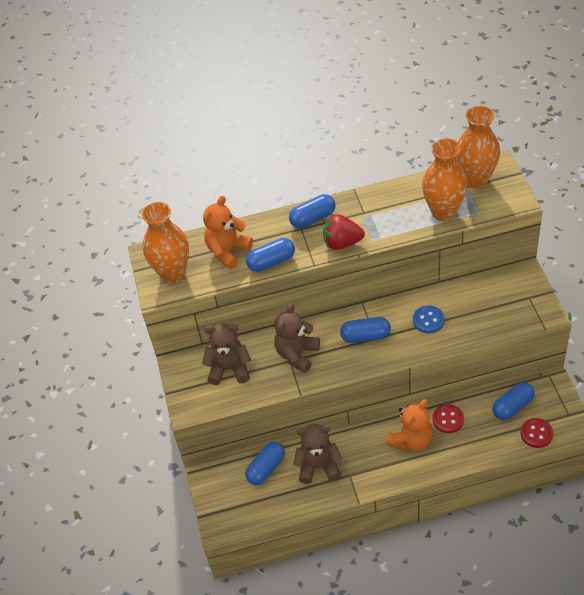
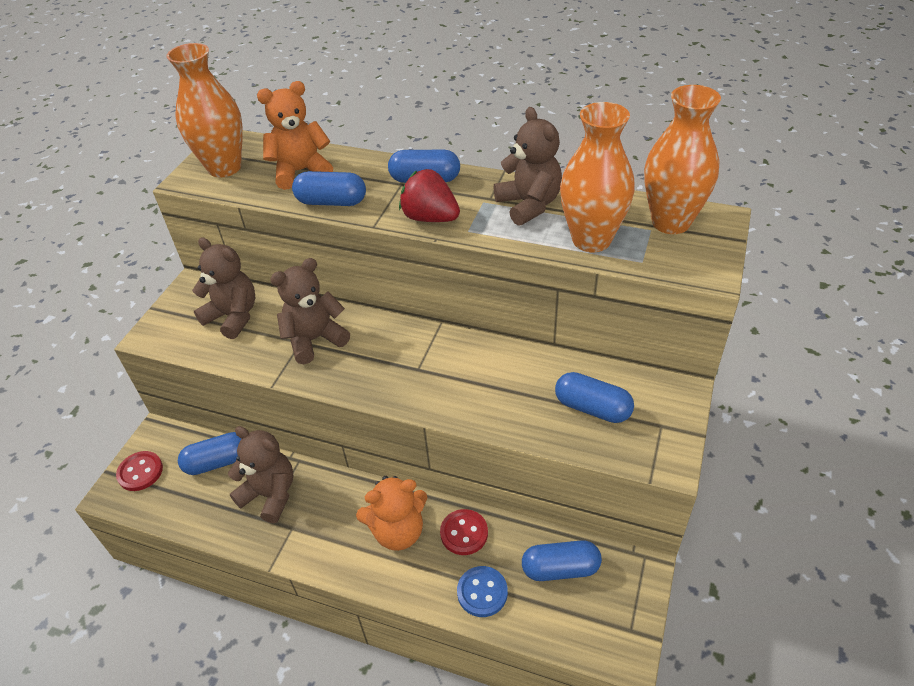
camera: 30 degrees right, 5 degrees down
(365, 336) = (408, 361): blue capsule -> blue capsule (592, 408)
(390, 206) = (529, 205): none -> brown teddy bear
(428, 320) = (500, 383): blue button -> blue button (482, 592)
(536, 434) = (563, 628): red button -> red button (140, 472)

